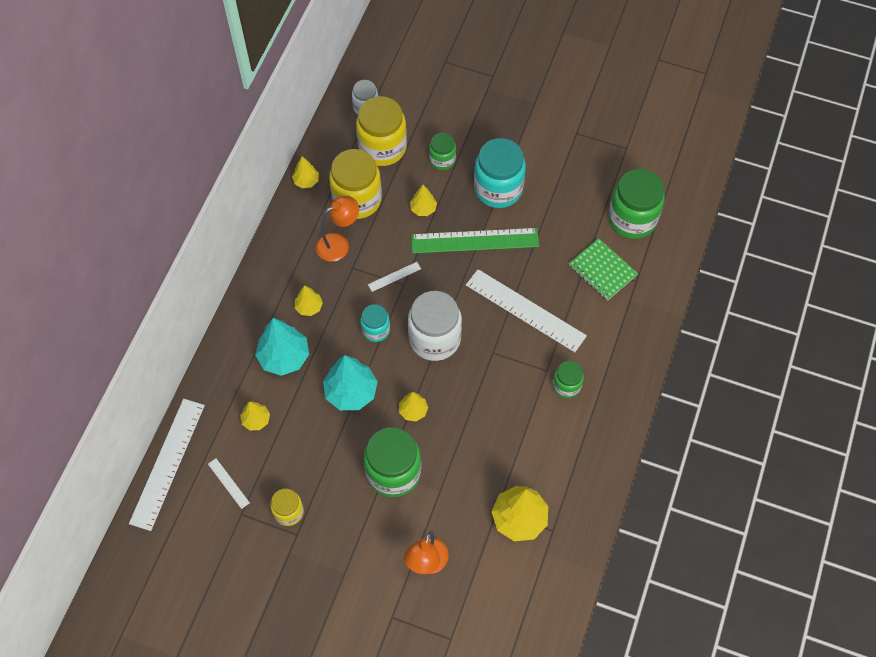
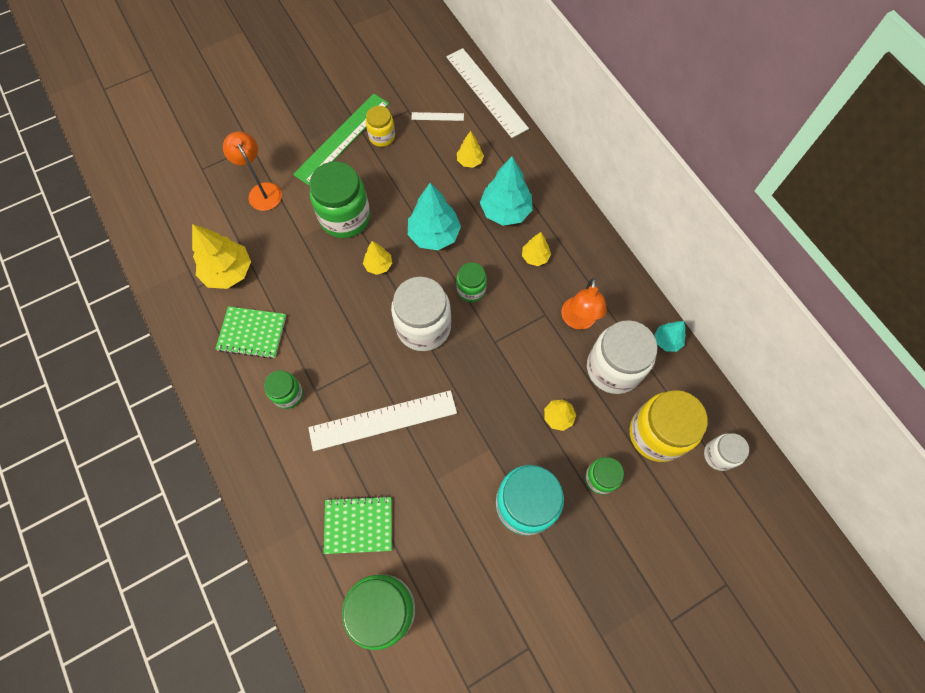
camera: 130 degrees right, 5 degrees up
(306, 181) = (667, 341): yellow tree -> turquoise tree
(357, 199) = (613, 368): yellow jar -> white jar
(376, 330) = (471, 289): turquoise jar -> green jar
(394, 276) = (508, 340): white ruler -> none
(474, 241) = (487, 435): green ruler -> green ruler (342, 138)
(548, 452) = (252, 333): none -> green notebook

